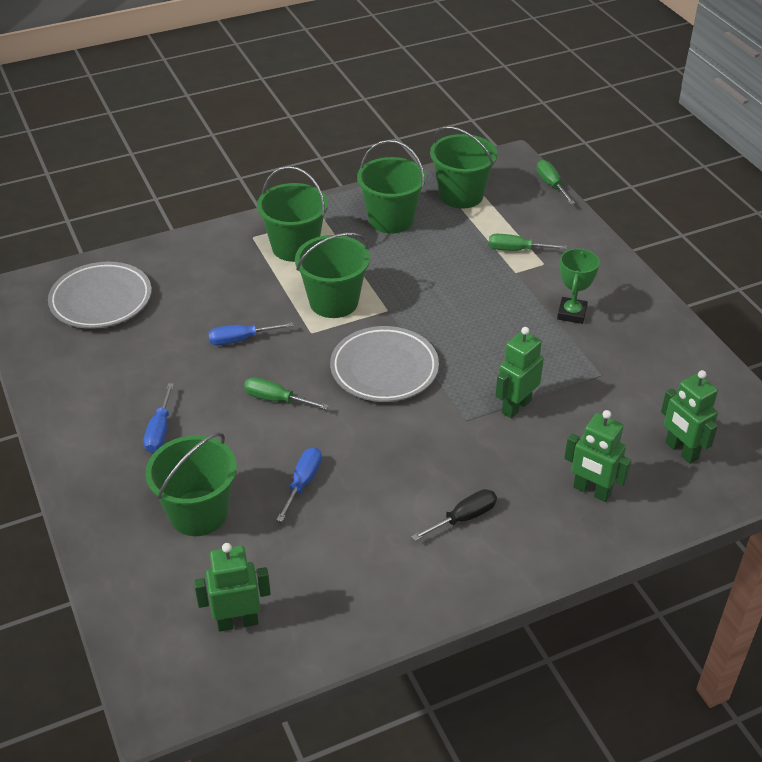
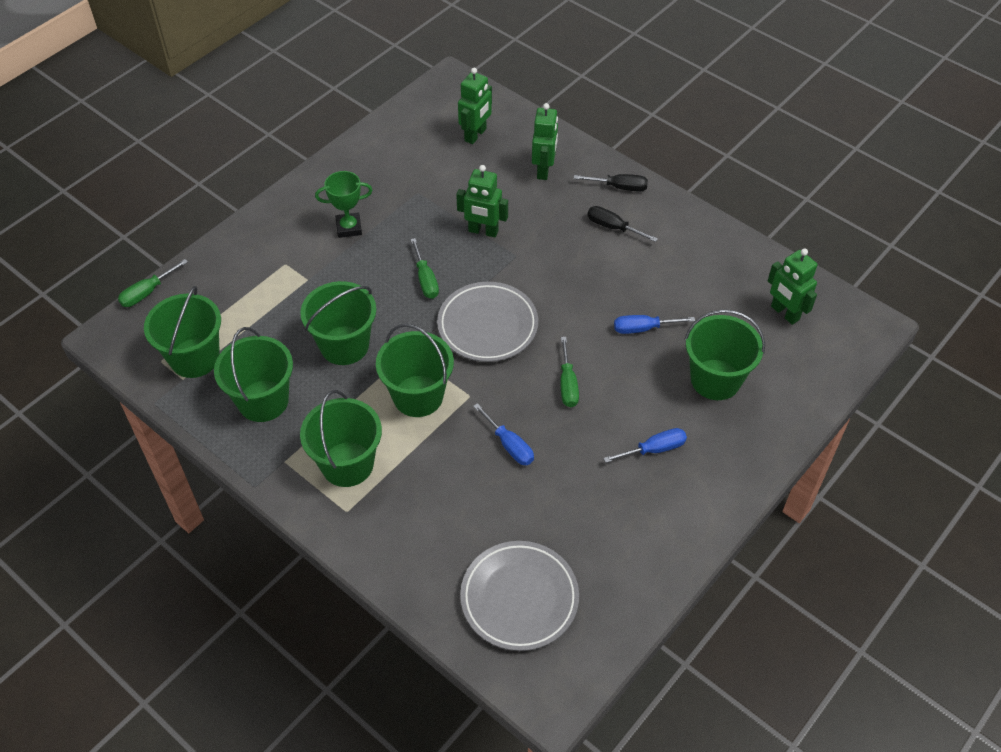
camera: 115 degrees left, 10 degrees up
(421, 275) = (344, 345): none -> green bucket
(516, 250) = (272, 288): green screwdriver -> green screwdriver (425, 280)
(528, 551) = (619, 187): none -> black screwdriver

